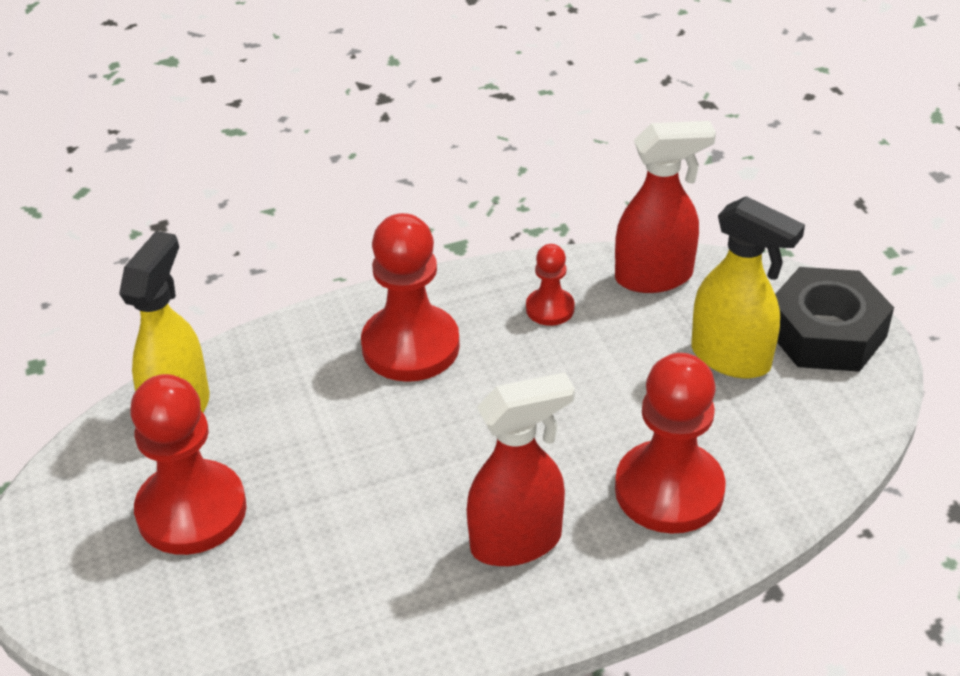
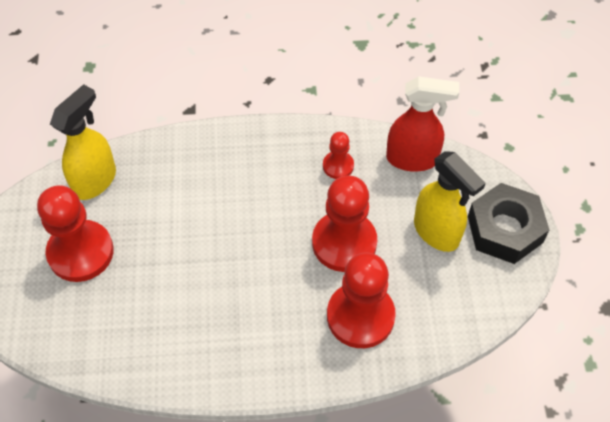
camera: 15 degrees right, 15 degrees up
(410, 346) = (244, 171): red pawn -> red pawn (344, 243)
(517, 542) = (257, 326): red spray bottle -> none

